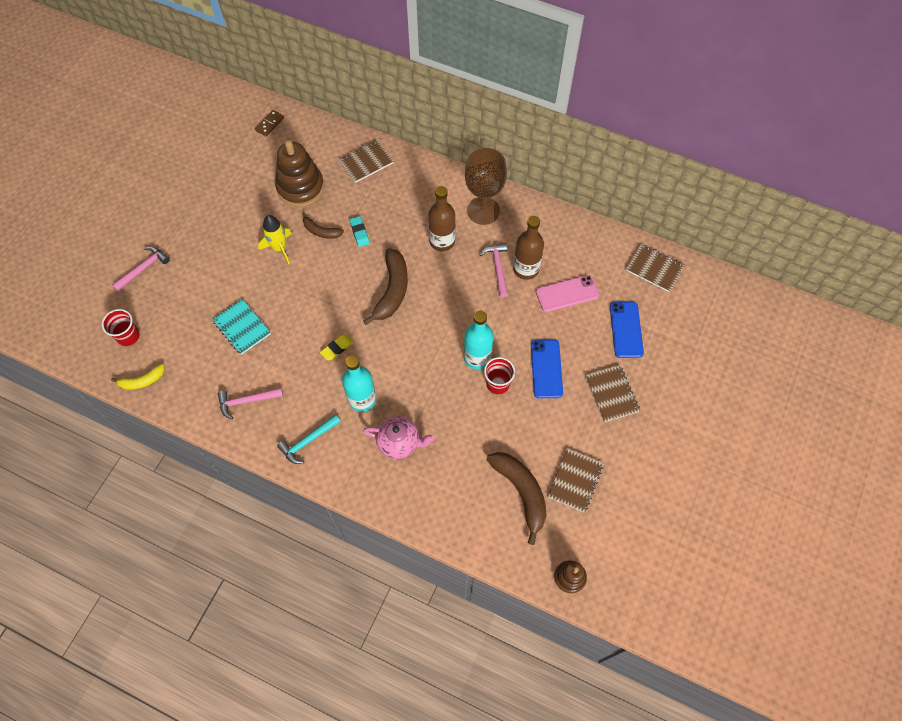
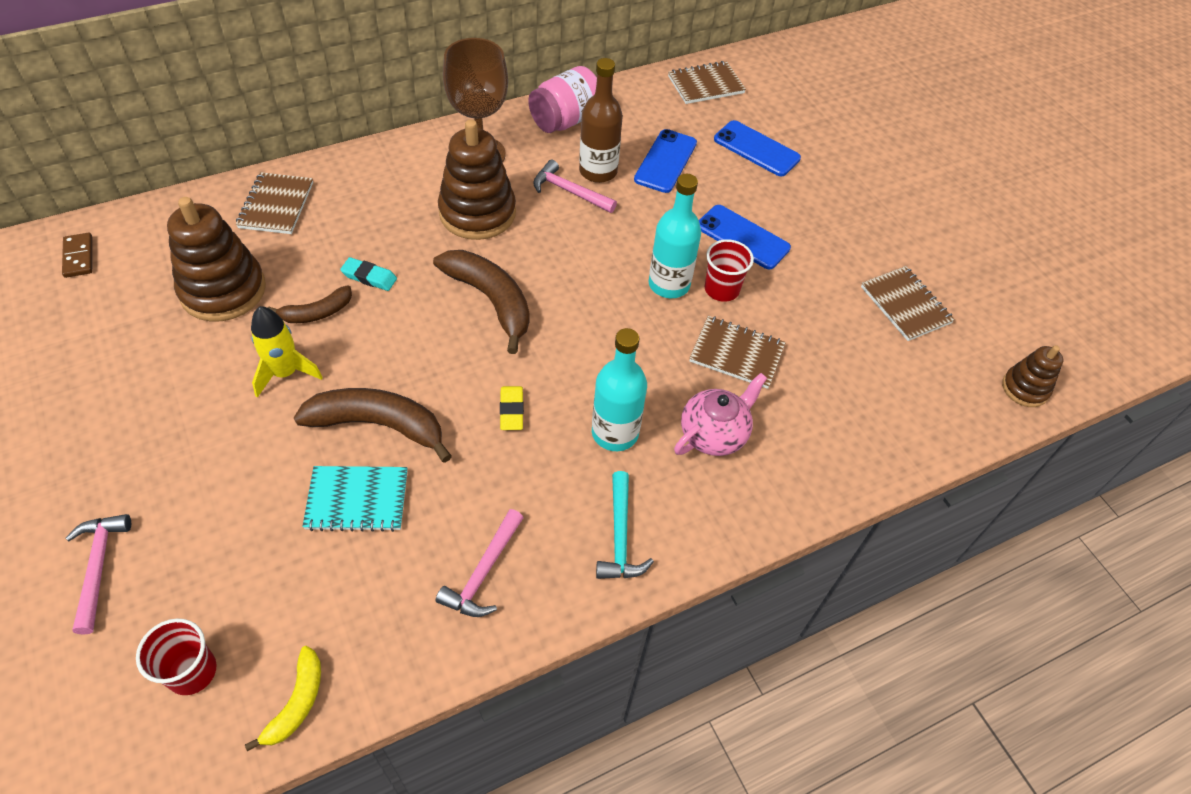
camera: 55 degrees left, 10 degrees down
(442, 241) = (477, 213): brown bottle -> brown stacking toy
(521, 492) = (883, 361): brown banana -> brown banana (379, 425)
(549, 226) = (565, 120): none -> pink jar
(567, 293) = (665, 161): pink phone -> blue phone
(611, 394) = (823, 208): brown notebook -> brown notebook (736, 353)

